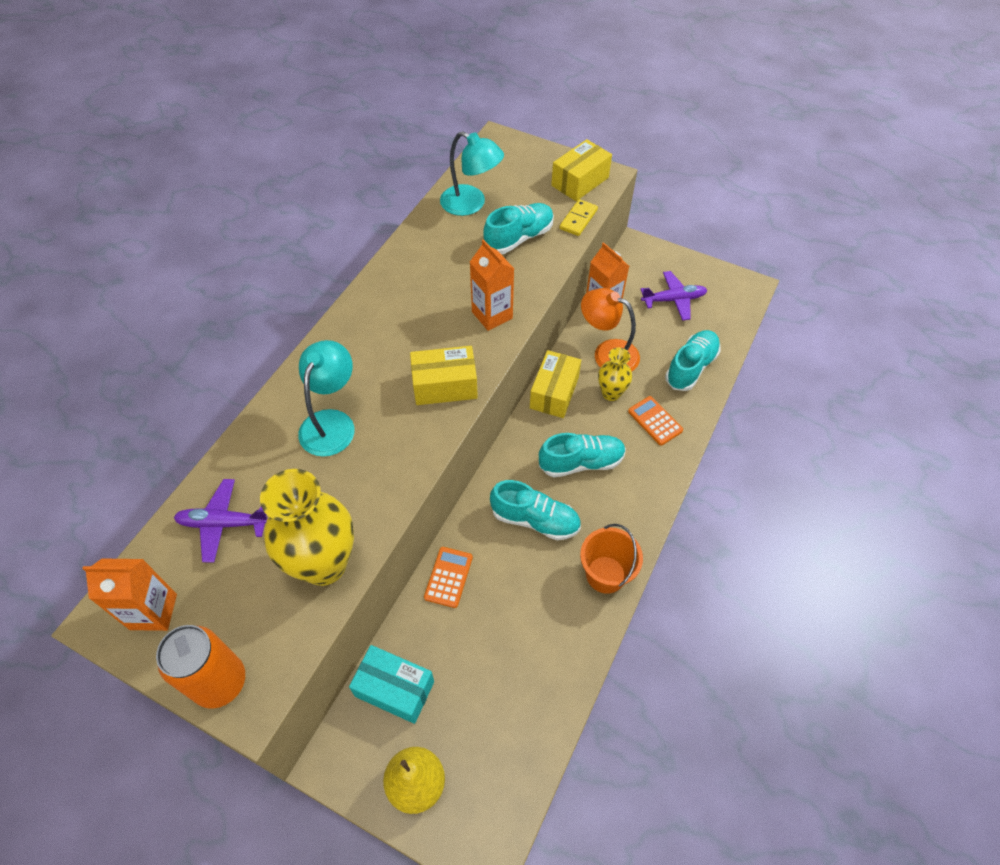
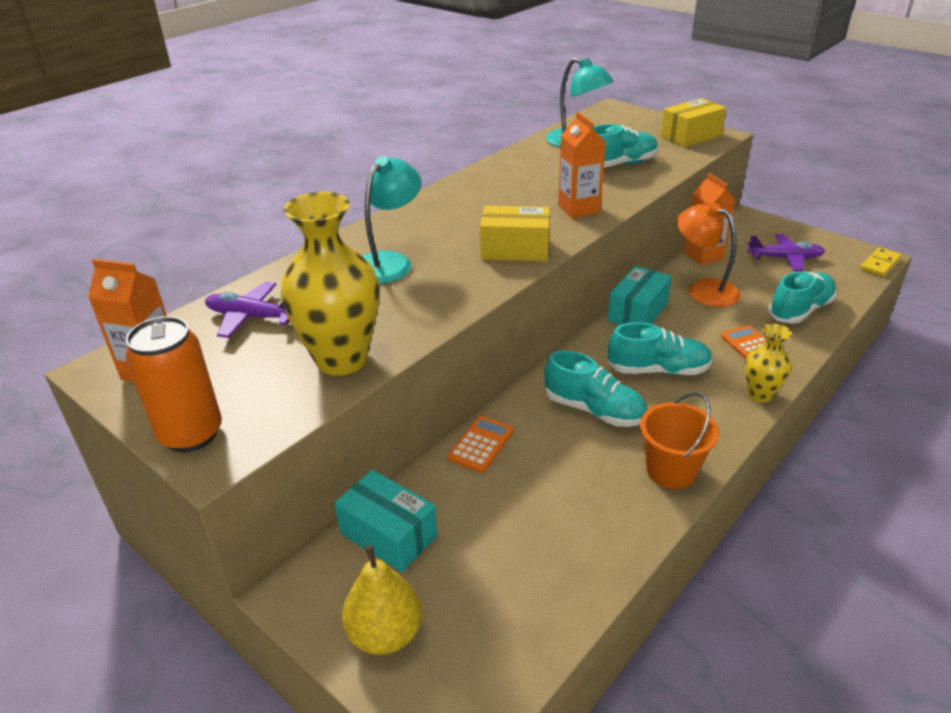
camera: 15 degrees right, 20 degrees down
(554, 393) = (637, 312): yellow box -> turquoise box
(578, 219) = (684, 158): yellow domino -> yellow domino (880, 264)
(611, 393) = (702, 320): yellow vase -> yellow vase (760, 394)

